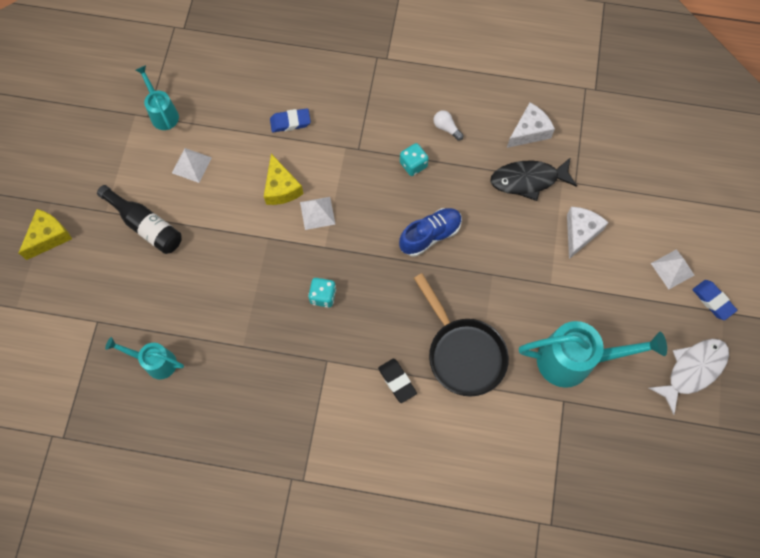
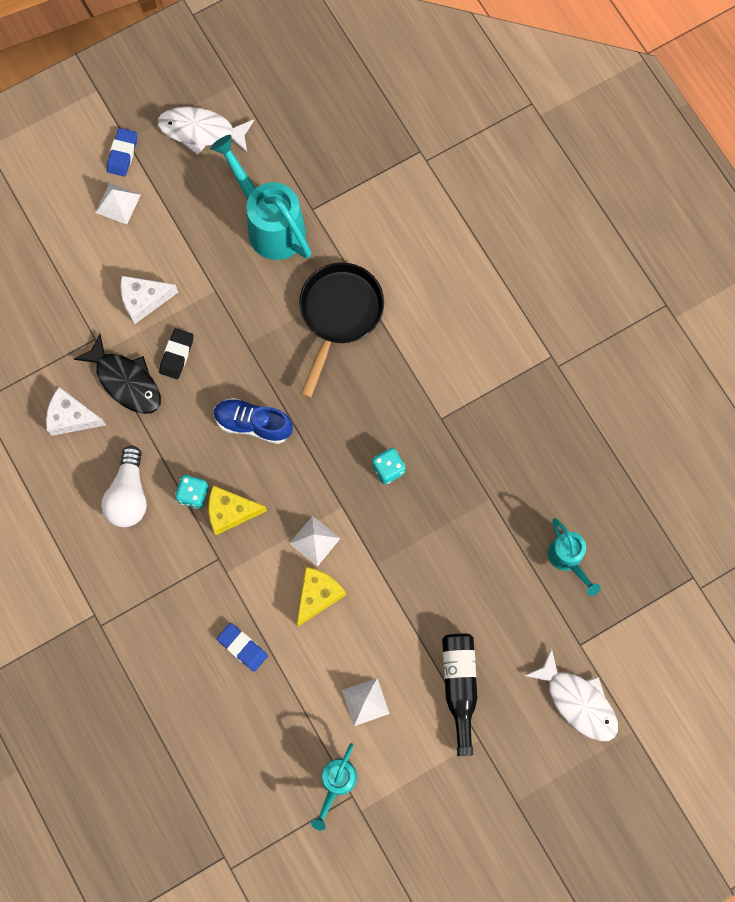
camera: 130 degrees left, 5 degrees up
(49, 237) = (547, 768): yellow cheese -> yellow cheese (230, 512)
(66, 289) = (578, 701): none -> white fish
(397, 381) = (408, 348): black eraser -> black eraser (177, 355)
(446, 128) = (129, 495): white light bulb -> white light bulb, size x1.93

